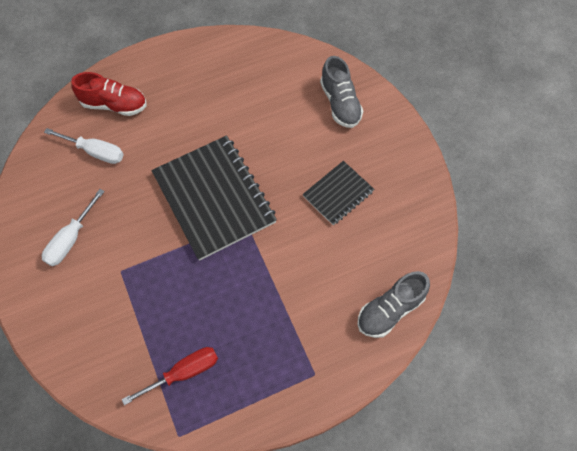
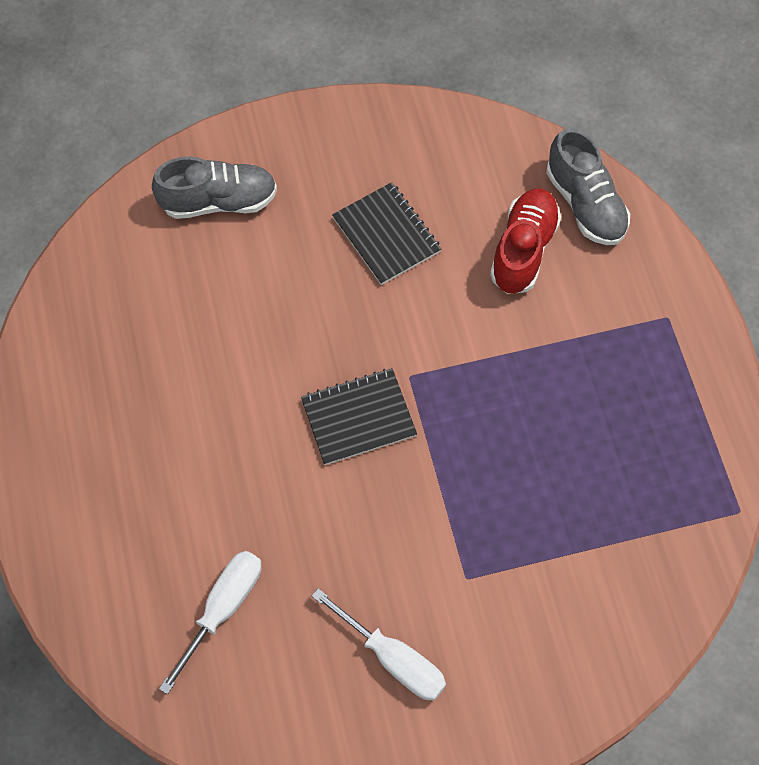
camera: 80 degrees left, 0 degrees up
(114, 105) = (126, 568): red shoe -> red shoe (523, 250)
(183, 373) = (647, 495): red screwdriver -> none
(214, 198) = (358, 418): black notebook -> black notebook, size x0.52

